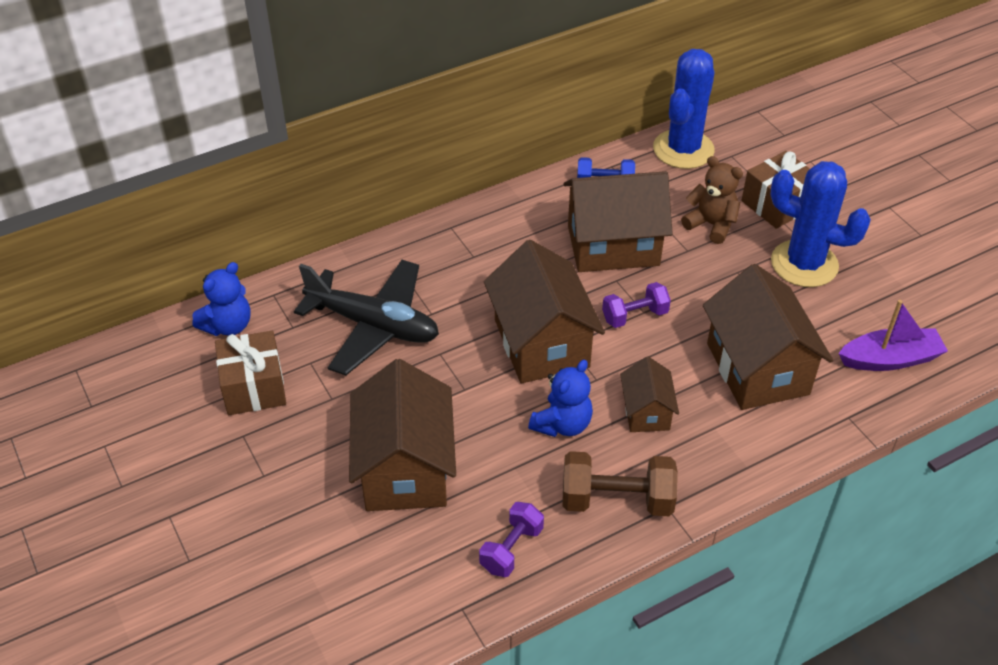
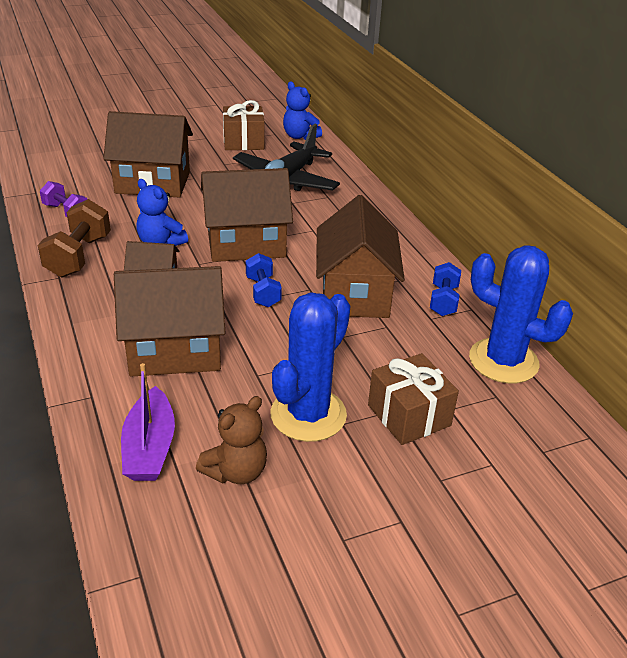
camera: 95 degrees right, 10 degrees down
(634, 316) = (263, 292): purple dumbbell -> blue dumbbell
(711, 225) = (378, 359): brown teddy bear -> brown teddy bear (236, 471)

